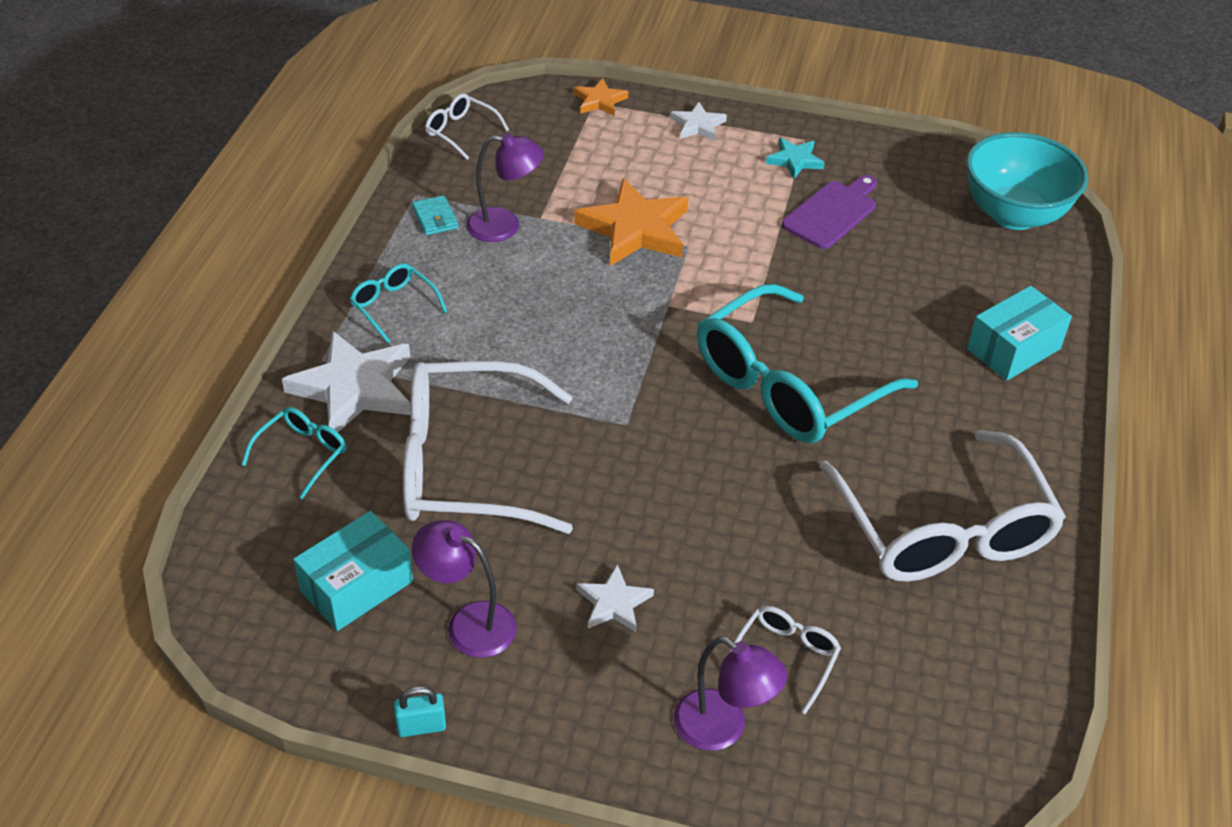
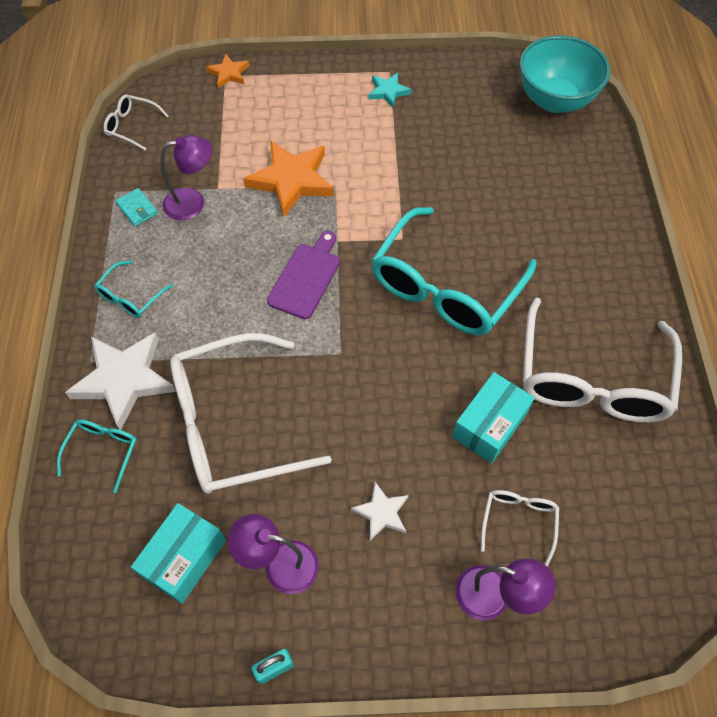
camera: 15 degrees left, 15 degrees up
(393, 306) = (130, 297): turquoise glasses -> turquoise glasses turned 90 degrees counterclockwise
(698, 125) = (308, 78): white star -> none
(832, 213) = (429, 130): purple cutting board -> purple cutting board (306, 277)
(943, 530) = (591, 379): white glasses -> white glasses turned 45 degrees clockwise
(1013, 349) = (590, 213): turquoise box -> turquoise box (489, 425)

